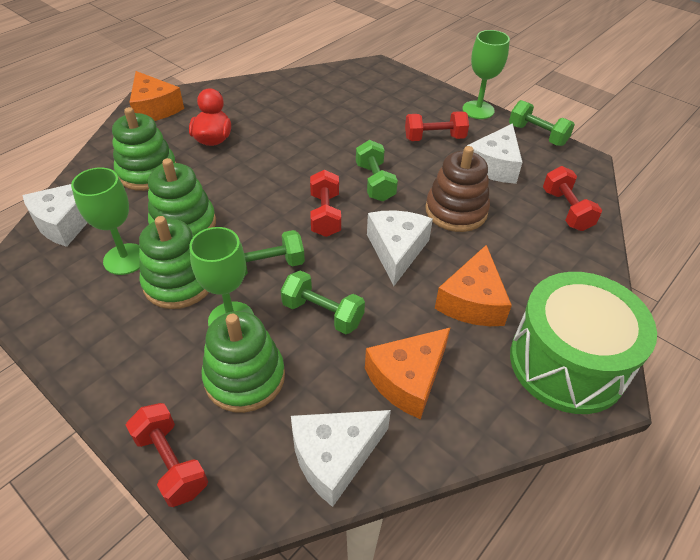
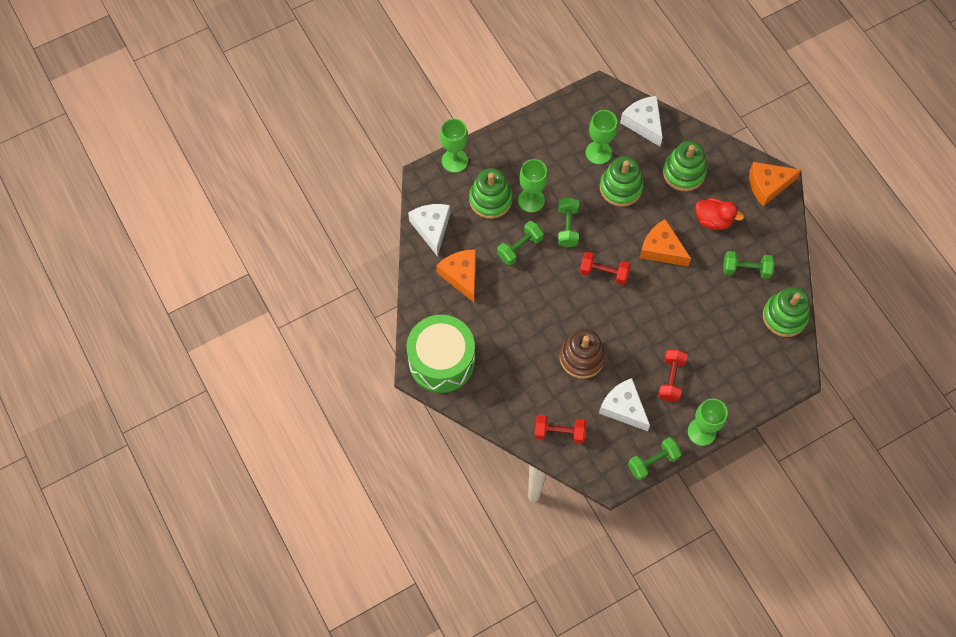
camera: 110 degrees right, 20 degrees up
(171, 463) = (454, 161): red dumbbell -> green goblet
(179, 282) = (569, 178): green stacking toy -> green stacking toy (784, 316)
(375, 182) = (628, 315): green dumbbell -> green dumbbell (746, 269)
(396, 250) = (556, 305): white cheese -> none
(472, 301) = (501, 331): orange cheese -> orange cheese (661, 249)

